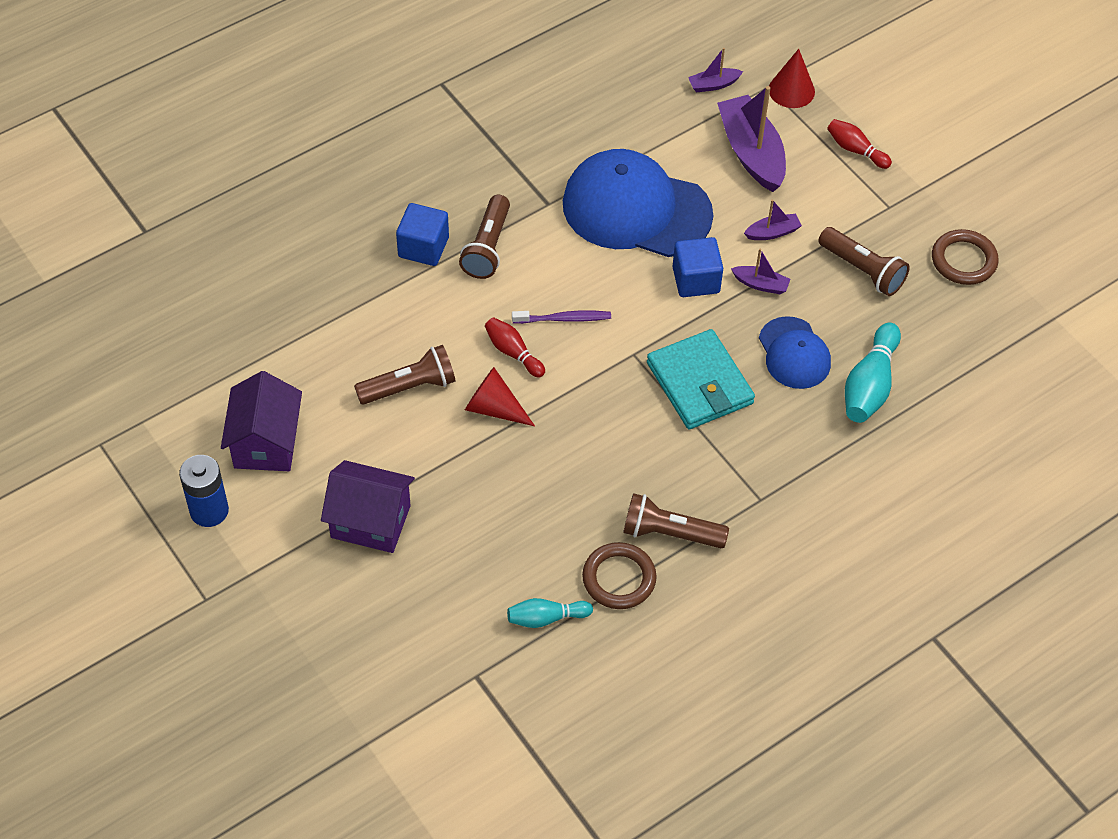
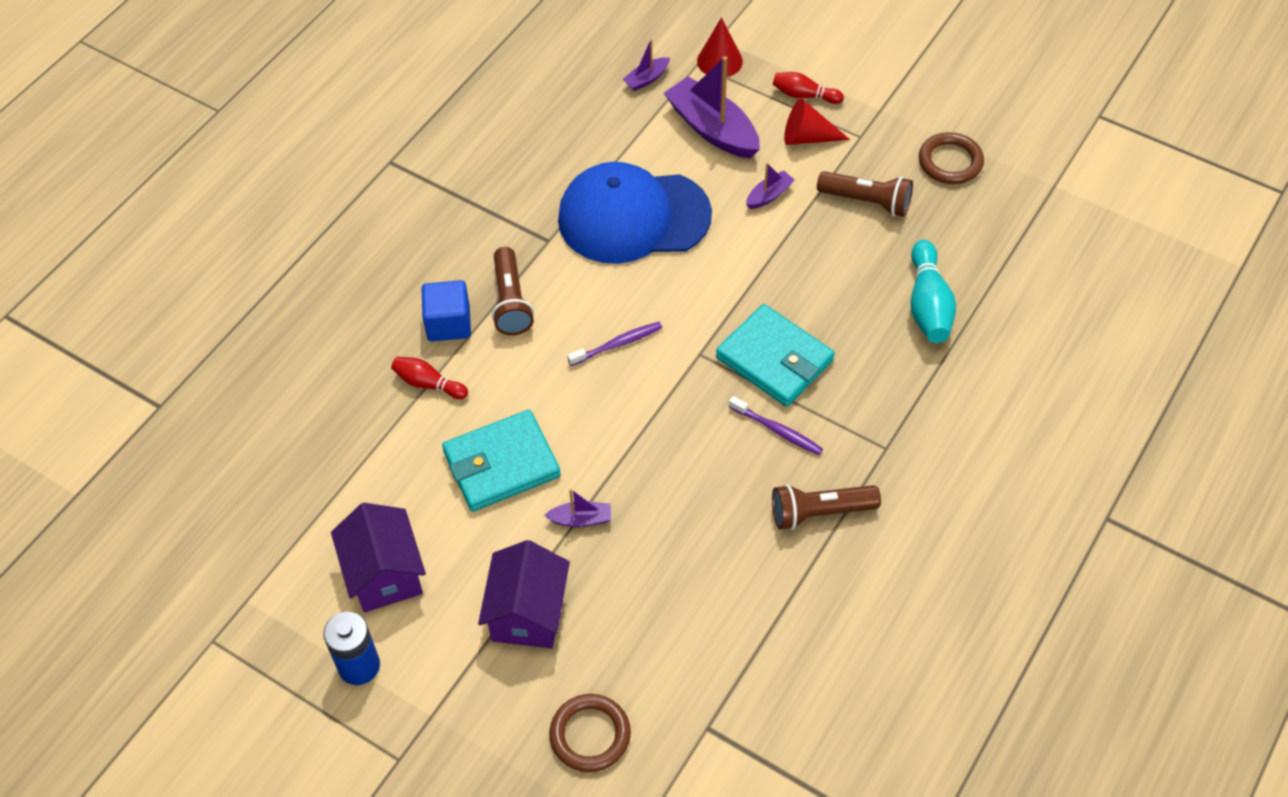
camera: 20 degrees left, 0 degrees up
(370, 521) = (528, 613): purple house -> purple house turned 75 degrees counterclockwise
(410, 387) = (501, 464): brown flashlight -> turquoise wallet
(493, 408) = (593, 455): red cone -> red cone (807, 137)
(513, 352) = (585, 394): red bowling pin -> red bowling pin (428, 384)
(546, 618) = (746, 642): turquoise bowling pin -> none
(619, 578) = (795, 575): brown ring -> brown ring (590, 735)
(669, 447) = (777, 430): none -> purple toothbrush
(696, 280) = (722, 264): blue cube -> none
(760, 284) = (782, 247): purple boat -> purple boat (580, 519)
(794, 353) = (845, 300): blue cap -> none

